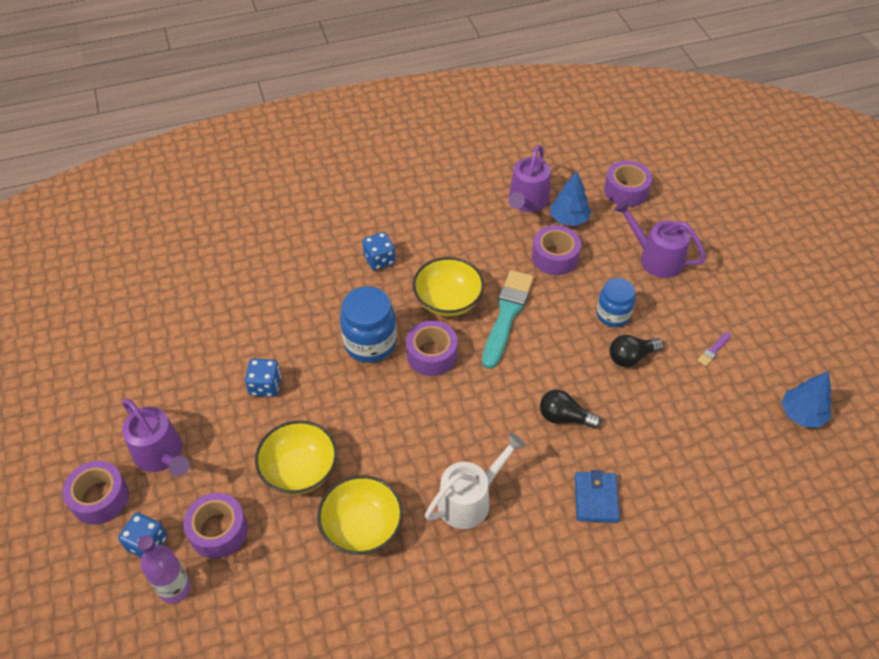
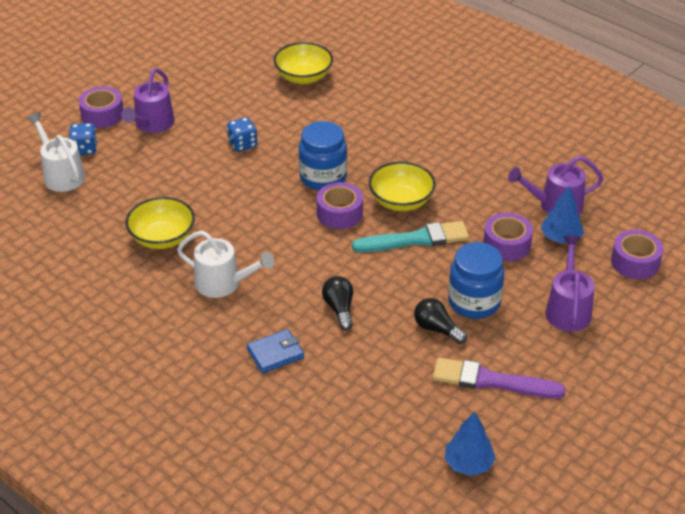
camera: 60 degrees right, 10 degrees down
(175, 588) = (61, 175): purple bottle -> white watering can
(218, 531) = (114, 174): purple tape -> none
(300, 470) = (186, 190): yellow bowl -> yellow bowl (303, 77)
(379, 260) = (408, 149): blue dice -> none
(613, 315) = (474, 302): blue jar -> blue jar, size x1.51
(713, 350) = (491, 381): purple brush -> purple brush, size x2.46

